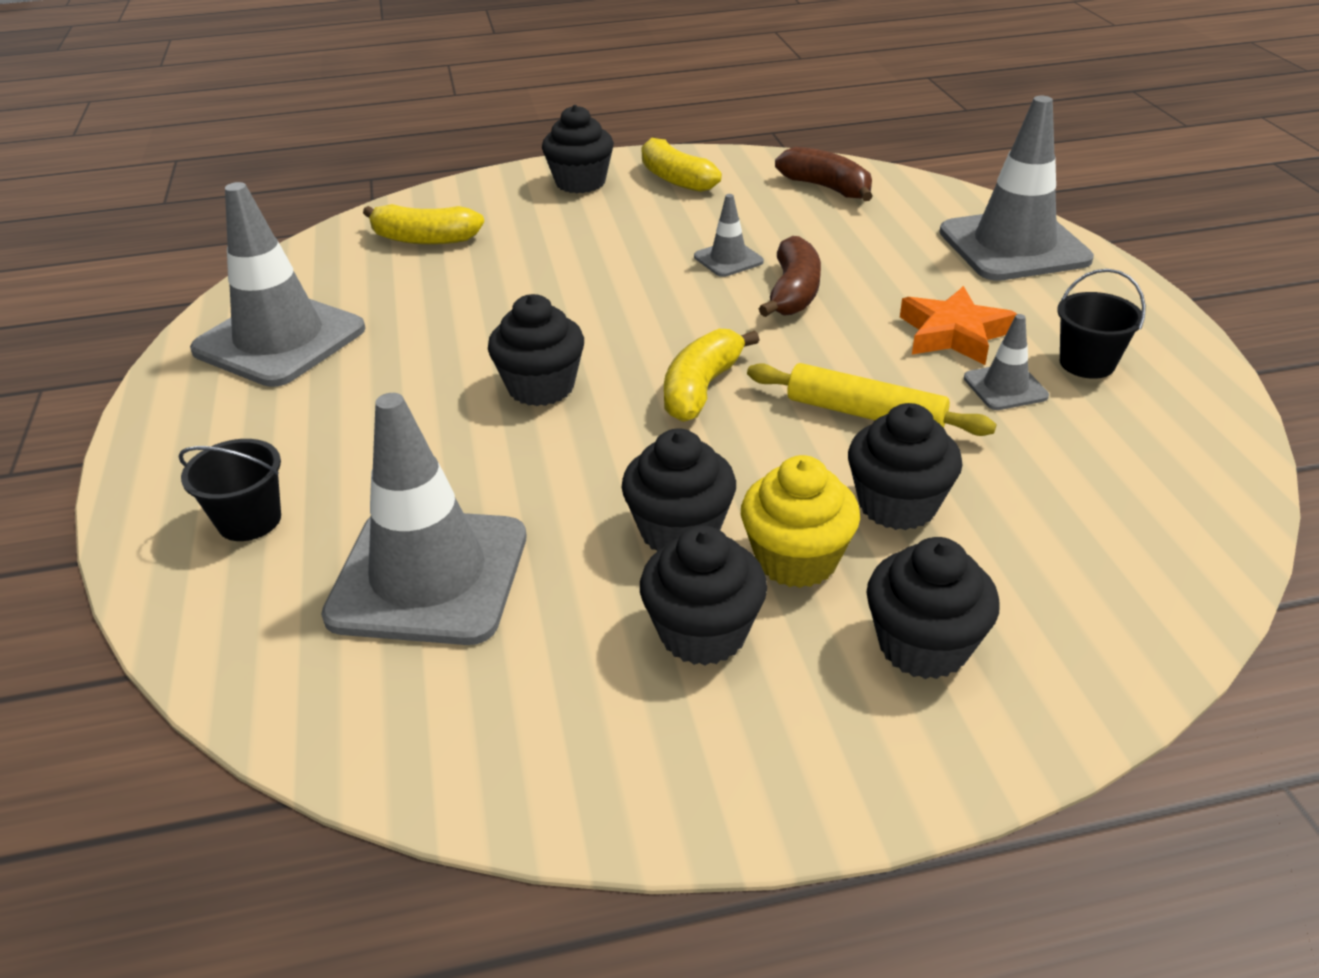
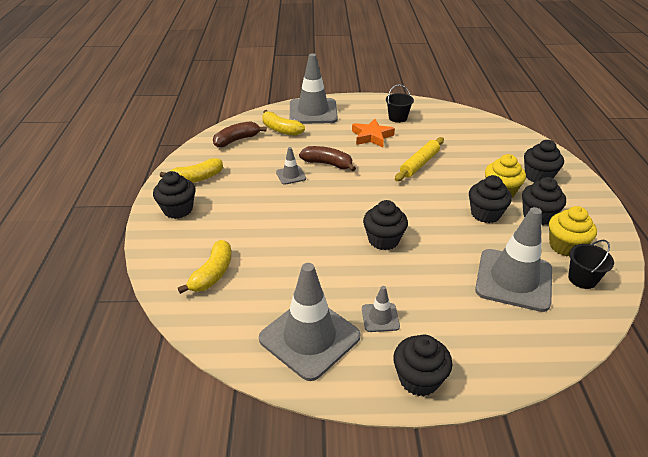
camera: 80 degrees left, 0 degrees up
(249, 520) = (477, 340): black bucket -> black bucket (582, 279)
(573, 682) = (565, 246): none -> yellow cupcake
(701, 388) = (395, 197): yellow banana -> yellow banana (280, 130)
(897, 505) = (472, 167): black cupcake -> black cupcake (419, 379)
(1005, 387) = (408, 135): grey traffic cone -> grey traffic cone (380, 317)

